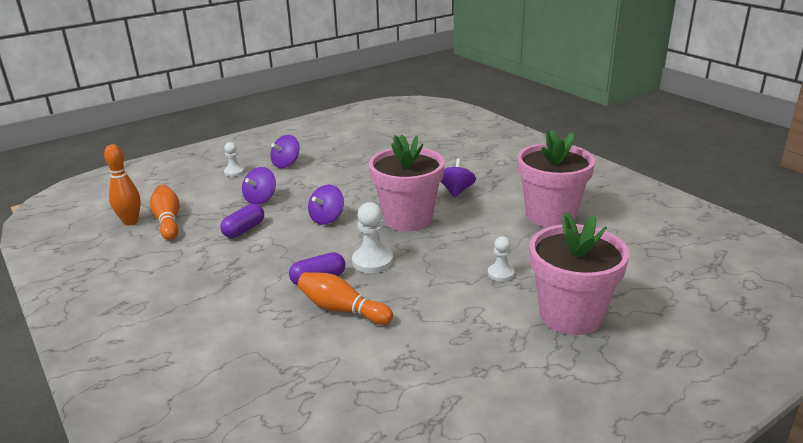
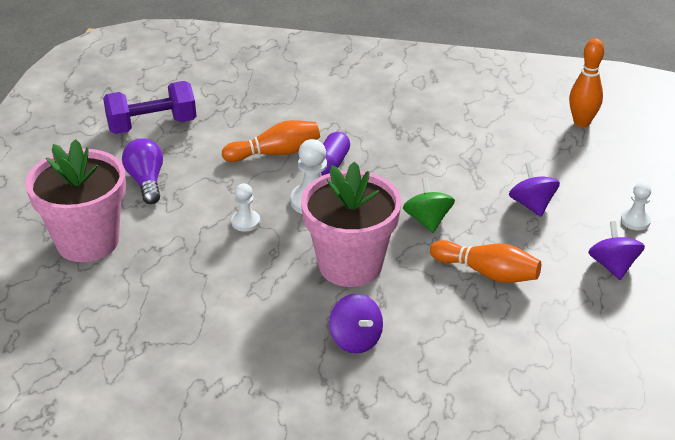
camera: 135 degrees right, 10 degrees up
(168, 221) = (555, 140): orange bowling pin -> orange bowling pin (487, 273)
(244, 230) = (475, 168): purple capsule -> none
(327, 218) = (427, 220): purple spinning top -> green spinning top
(405, 404) = (152, 125): none -> purple dumbbell
(475, 342) = (146, 181): none -> purple light bulb
(500, 274) = (184, 250): white pawn -> white pawn (245, 222)
(550, 215) = (203, 361): pink flower pot -> none

